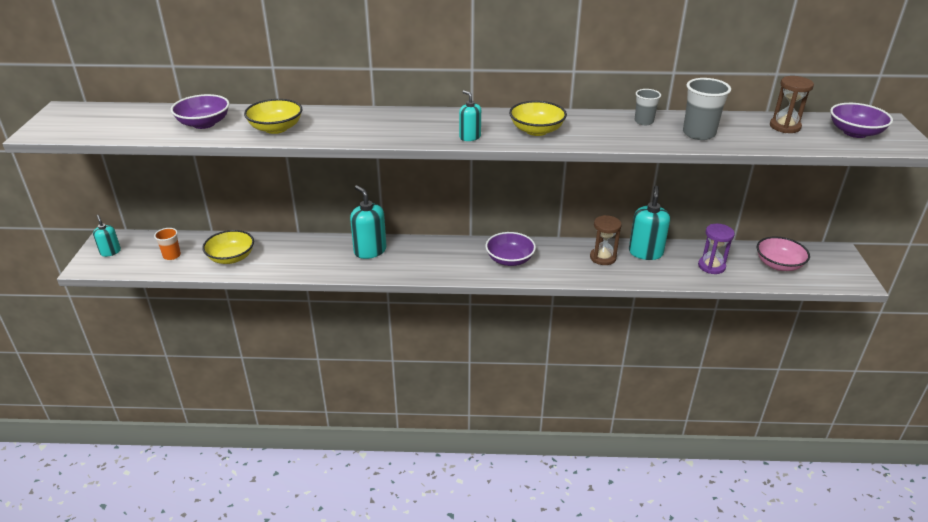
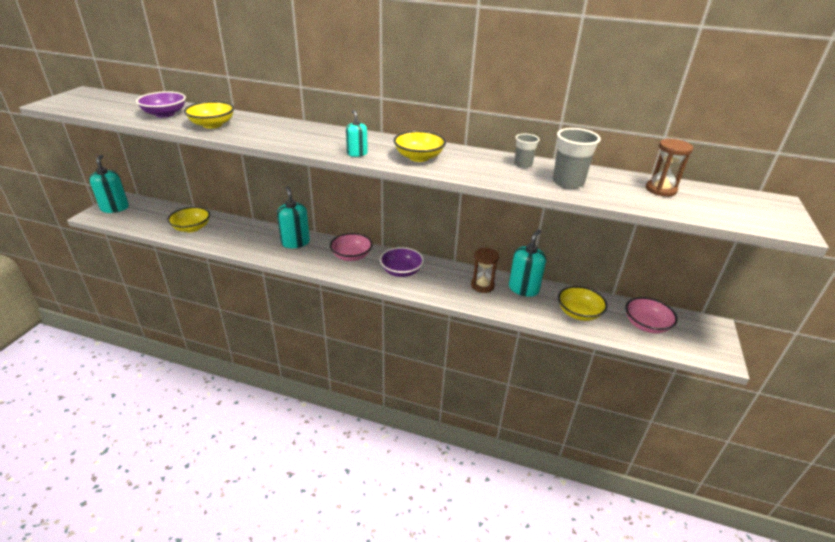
camera: 15 degrees right, 0 degrees up
(110, 252) = (115, 208): turquoise soap dispenser -> turquoise soap dispenser, size x1.74
(172, 255) = (153, 218): orange cup -> none
(444, 254) = (351, 256): none -> pink bowl
(711, 266) = (578, 313): purple hourglass -> yellow bowl
(855, 132) = (733, 206): purple bowl -> none

